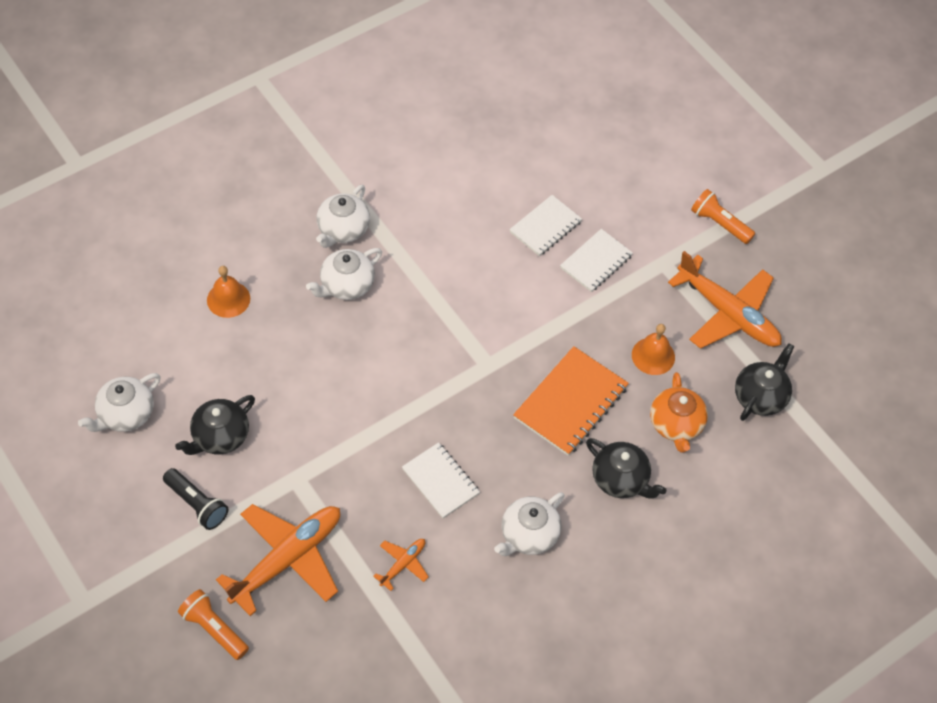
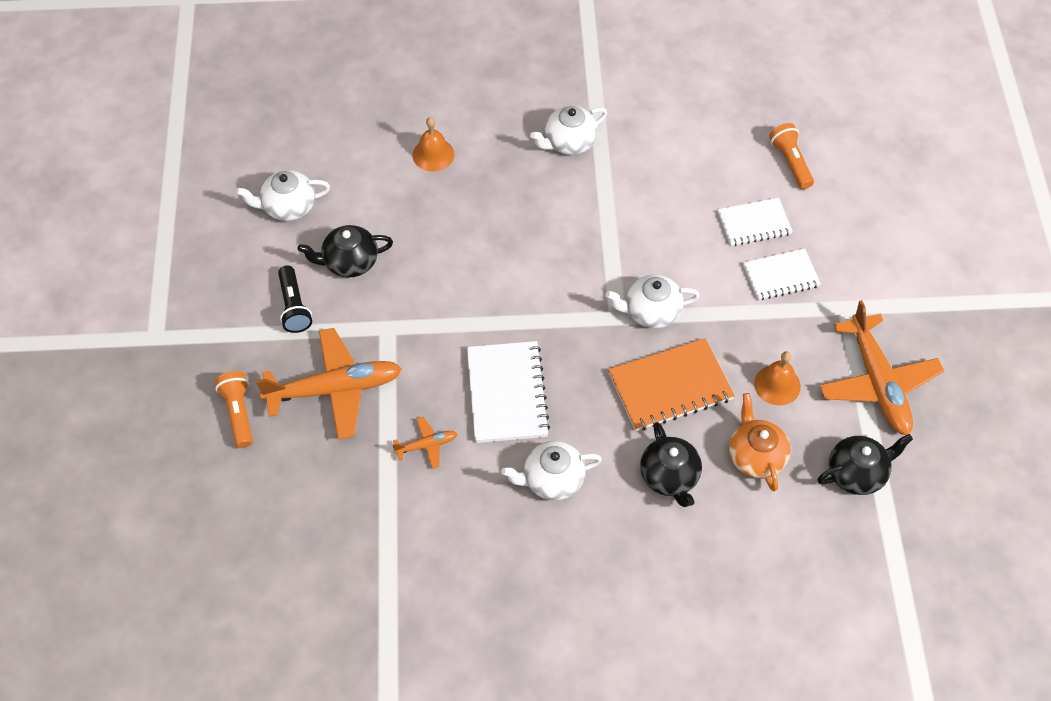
camera: 35 degrees right, 0 degrees up
(346, 285) = (540, 190): white teapot -> white teapot (651, 312)
(440, 481) = (506, 393): white notebook -> white notebook, size x1.53
(676, 425) = (756, 456): orange teapot -> orange teapot turned 135 degrees clockwise
(719, 224) = (927, 298): orange flashlight -> orange flashlight (790, 162)

